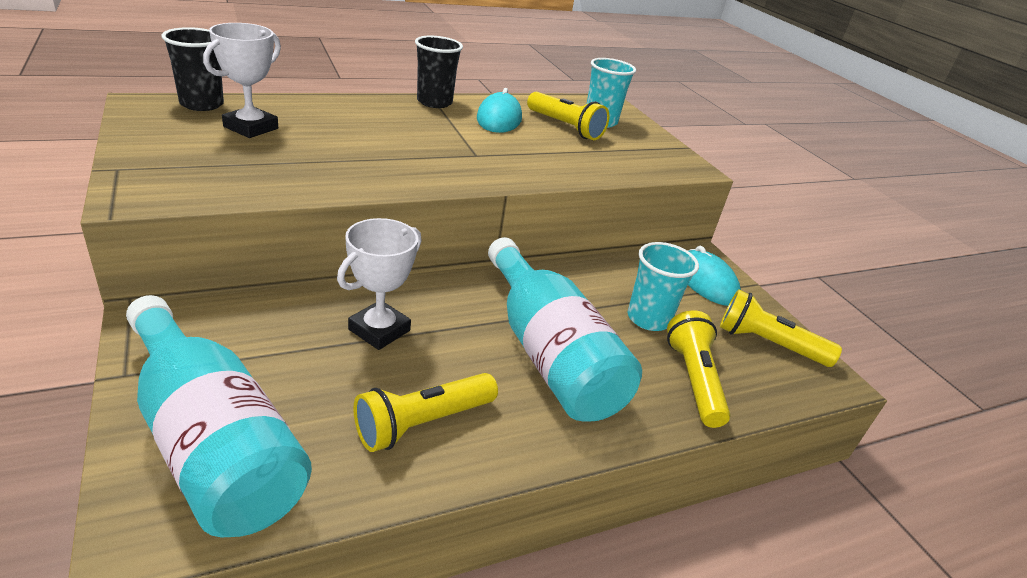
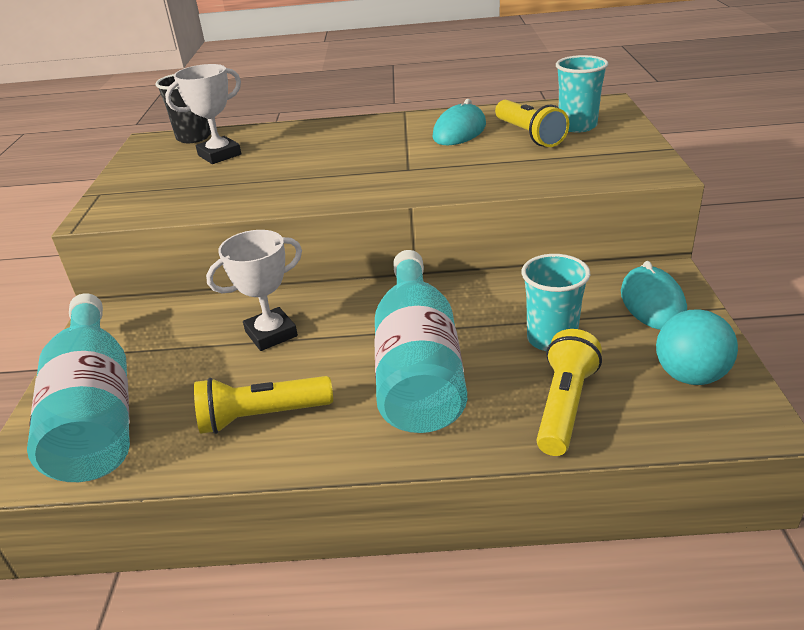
camera: 30 degrees right, 0 degrees up
(434, 102) = (403, 119): black cup -> none
(768, 344) = (690, 375): yellow flashlight -> turquoise ball

